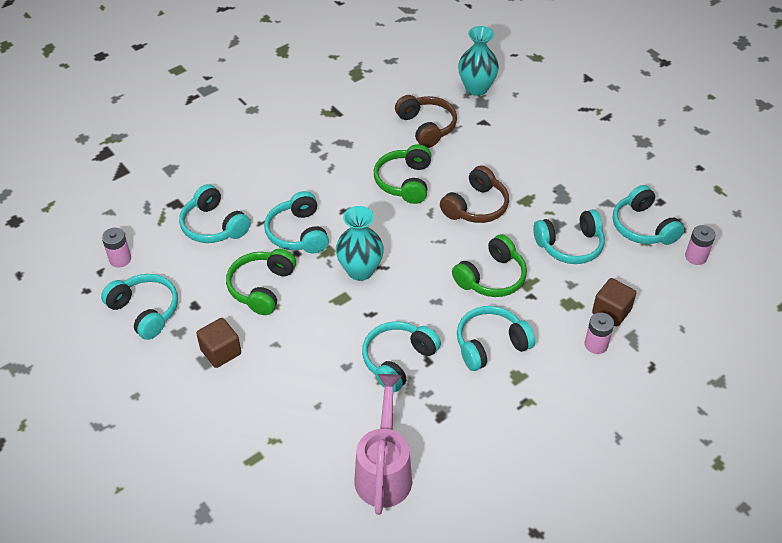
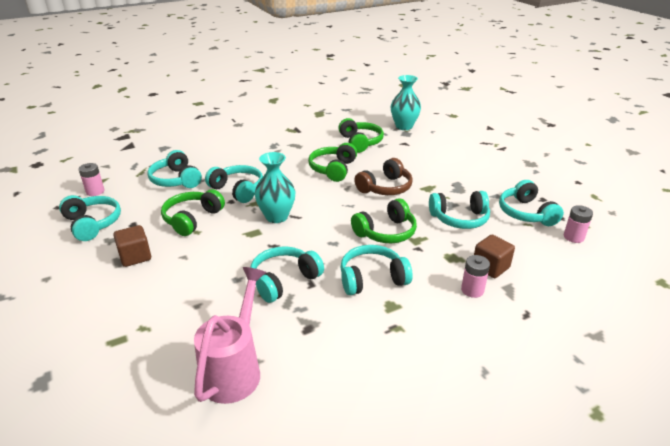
camera: 10 degrees right, 15 degrees down
(298, 233) = (238, 190): turquoise headphones -> turquoise headphones turned 135 degrees clockwise
(426, 127) = (360, 142): brown headphones -> green headphones

